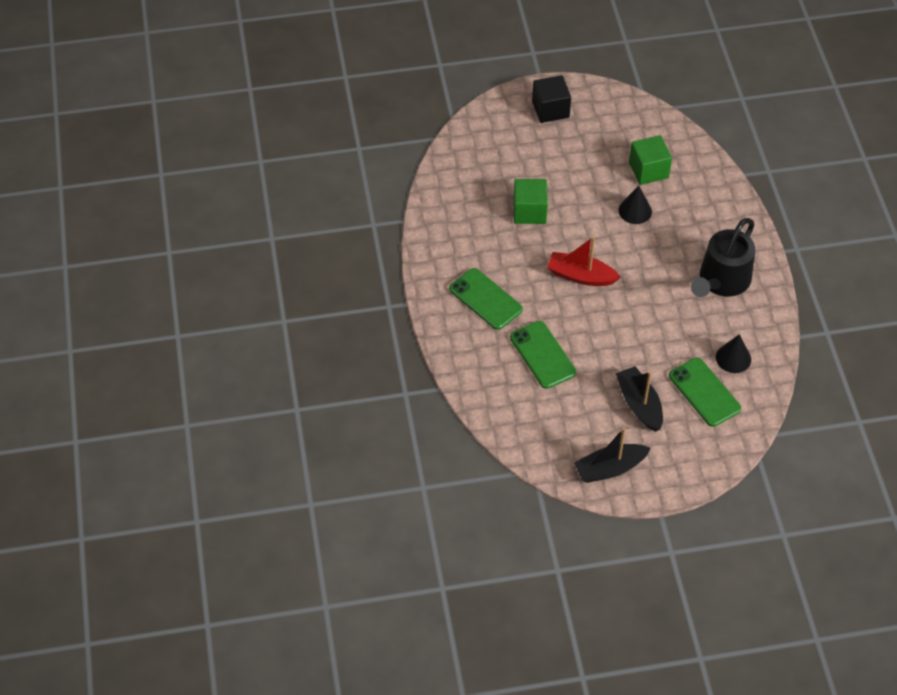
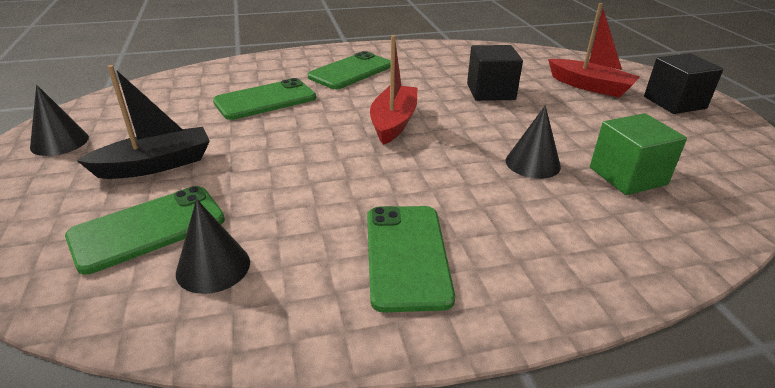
camera: 85 degrees right, 20 degrees down
(521, 148) = (590, 86): none -> red boat
(529, 211) = (490, 92): green cube -> black cube
(610, 468) = (59, 142): black boat -> black cone
(722, 280) = (407, 255): black watering can -> green phone

